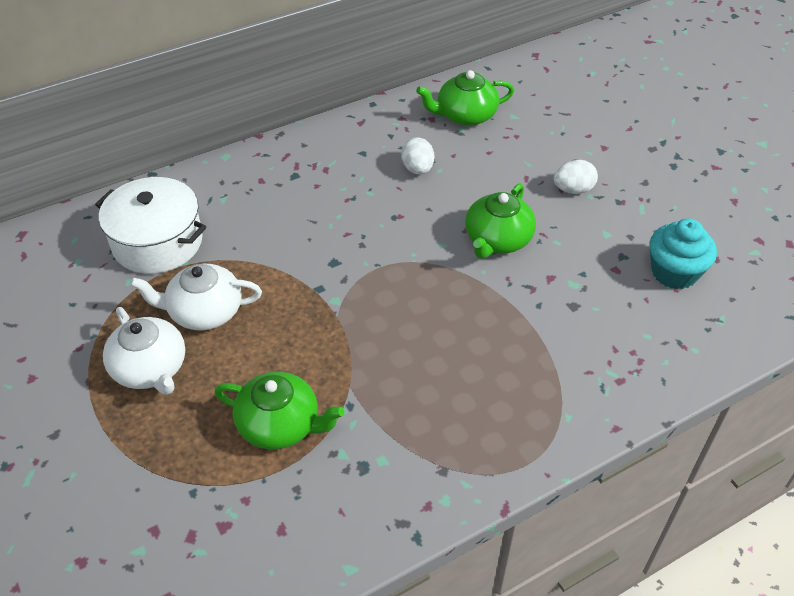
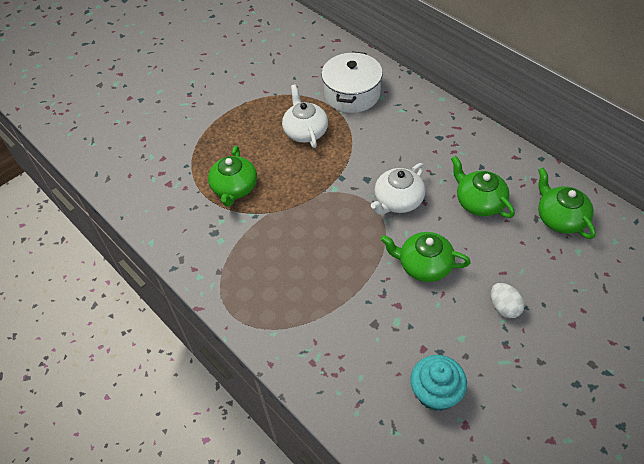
camera: 80 degrees right, 5 degrees up
(150, 369) = (259, 123): white teapot -> white teapot (398, 201)
(417, 169) = (479, 202): white egg -> green teapot

